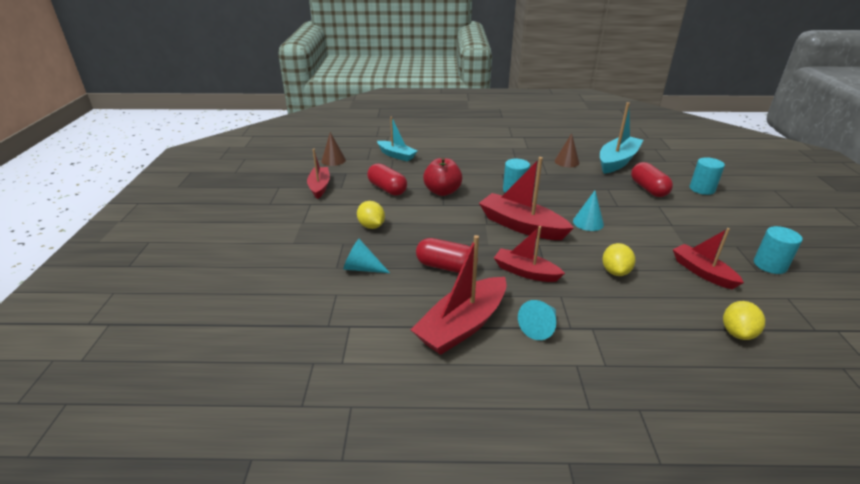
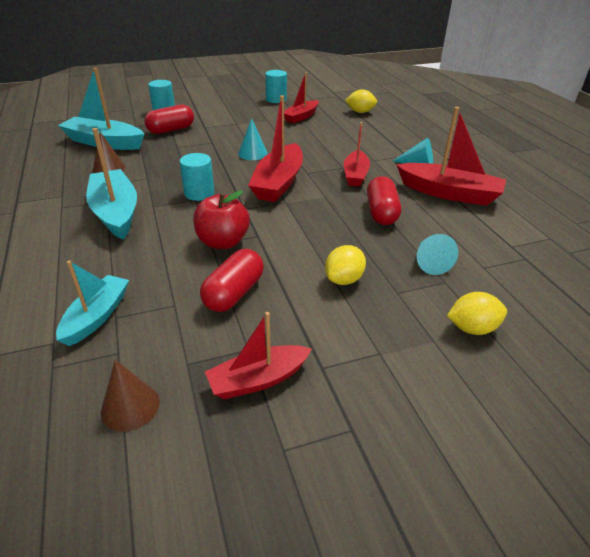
camera: 110 degrees left, 5 degrees up
(498, 162) = (116, 212): none -> turquoise boat
(615, 271) = (324, 142): yellow lemon -> yellow lemon (472, 328)

